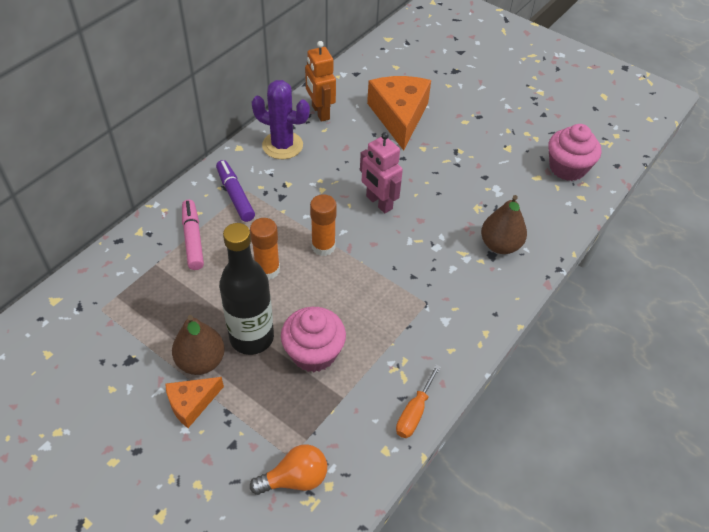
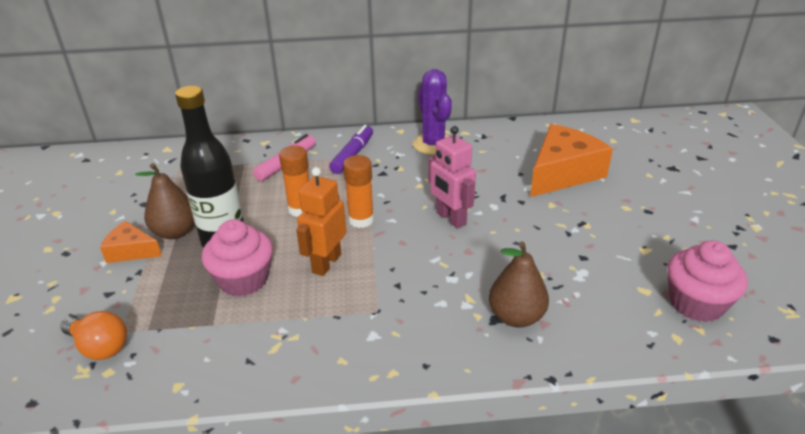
camera: 50 degrees right, 15 degrees down
(320, 112) = (496, 139): orange robot -> orange robot (326, 263)
(379, 203) = (450, 218): pink robot -> pink robot turned 45 degrees counterclockwise
(414, 413) = (239, 379): orange screwdriver -> none

